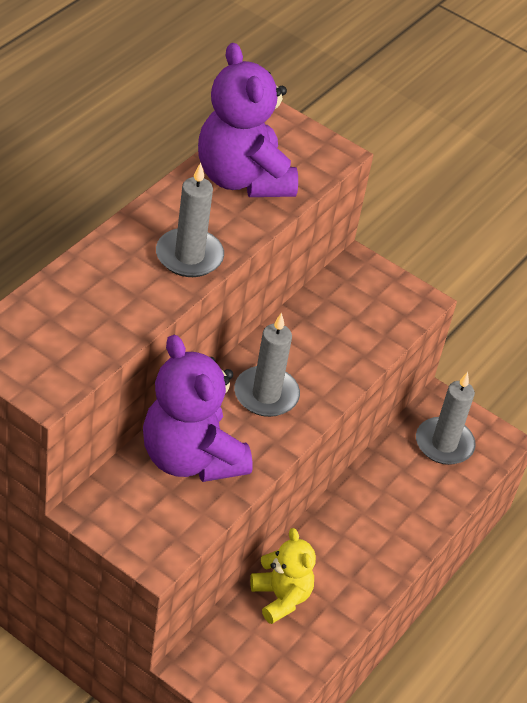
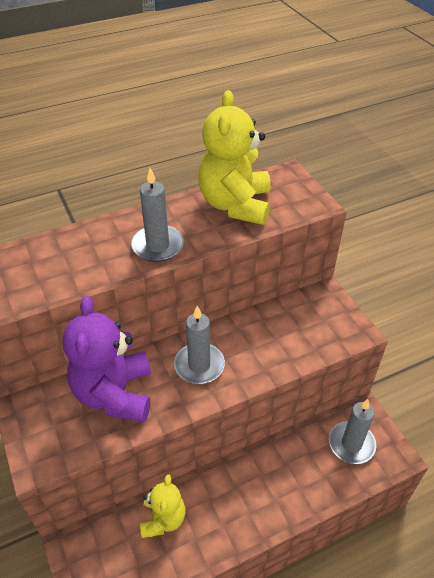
camera: 35 degrees right, 0 degrees up
(242, 178) = (235, 205): purple teddy bear -> yellow teddy bear

